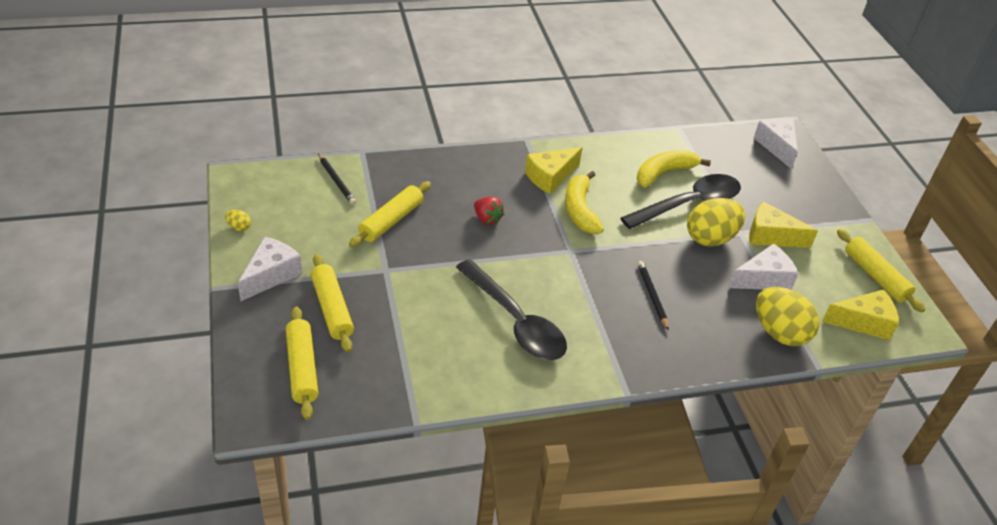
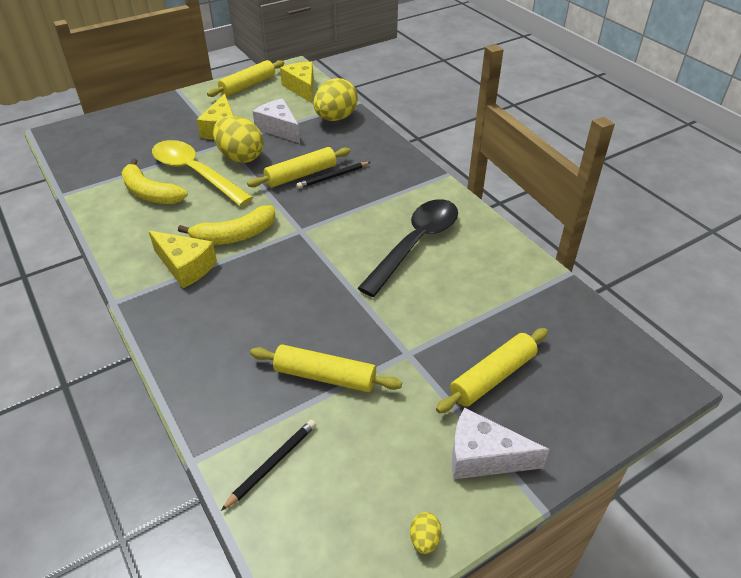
camera: 105 degrees left, 0 degrees up
(302, 368) = (582, 369): yellow rolling pin -> yellow rolling pin (301, 175)
(487, 219) = (281, 297): red strawberry -> none
(689, 204) = (195, 173): black spoon -> yellow spoon
(777, 146) = (83, 136): white cheese -> none

